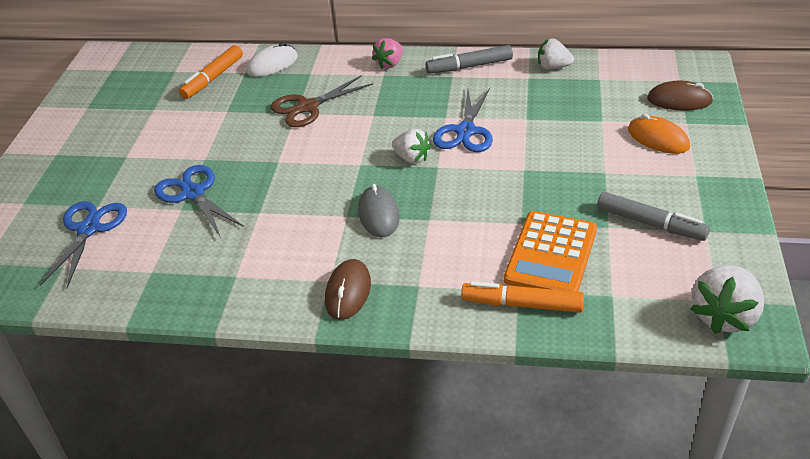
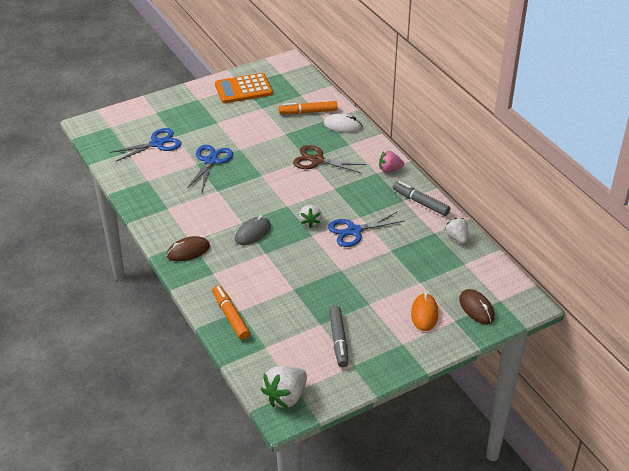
camera: 50 degrees right, 0 degrees up
(551, 255) = (277, 311): orange calculator -> orange calculator (243, 89)
(724, 316) = (286, 397): white strawberry -> white strawberry turned 45 degrees counterclockwise

